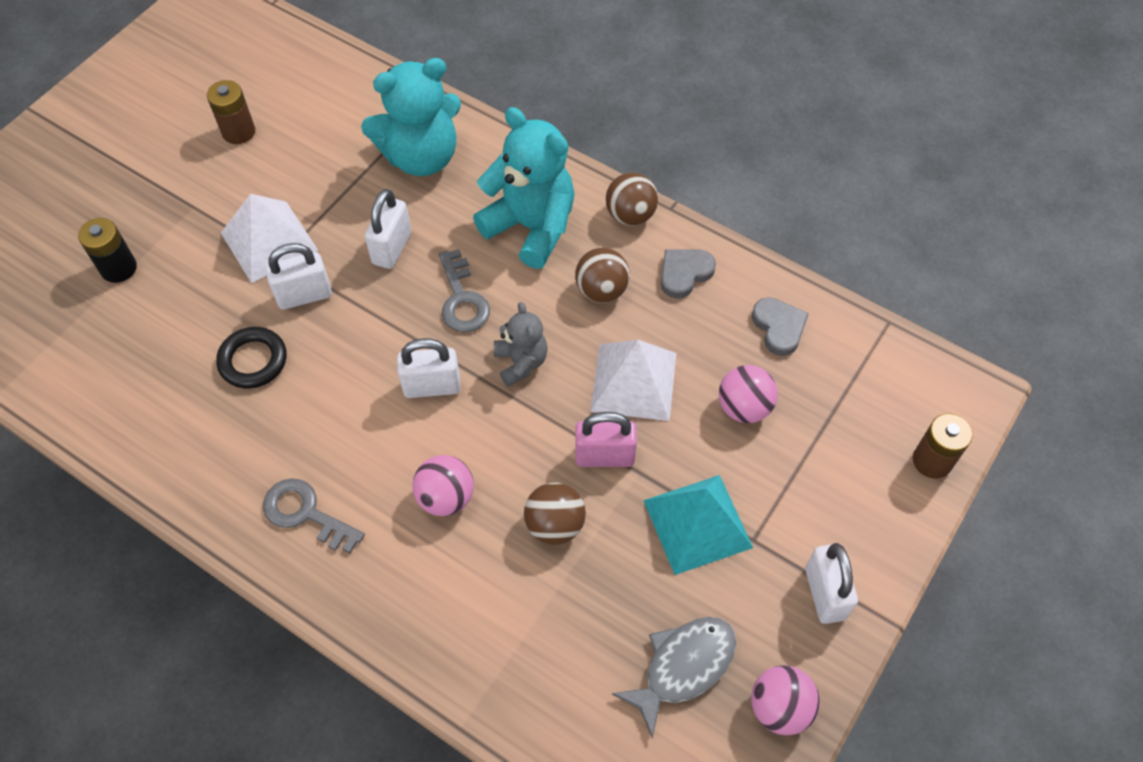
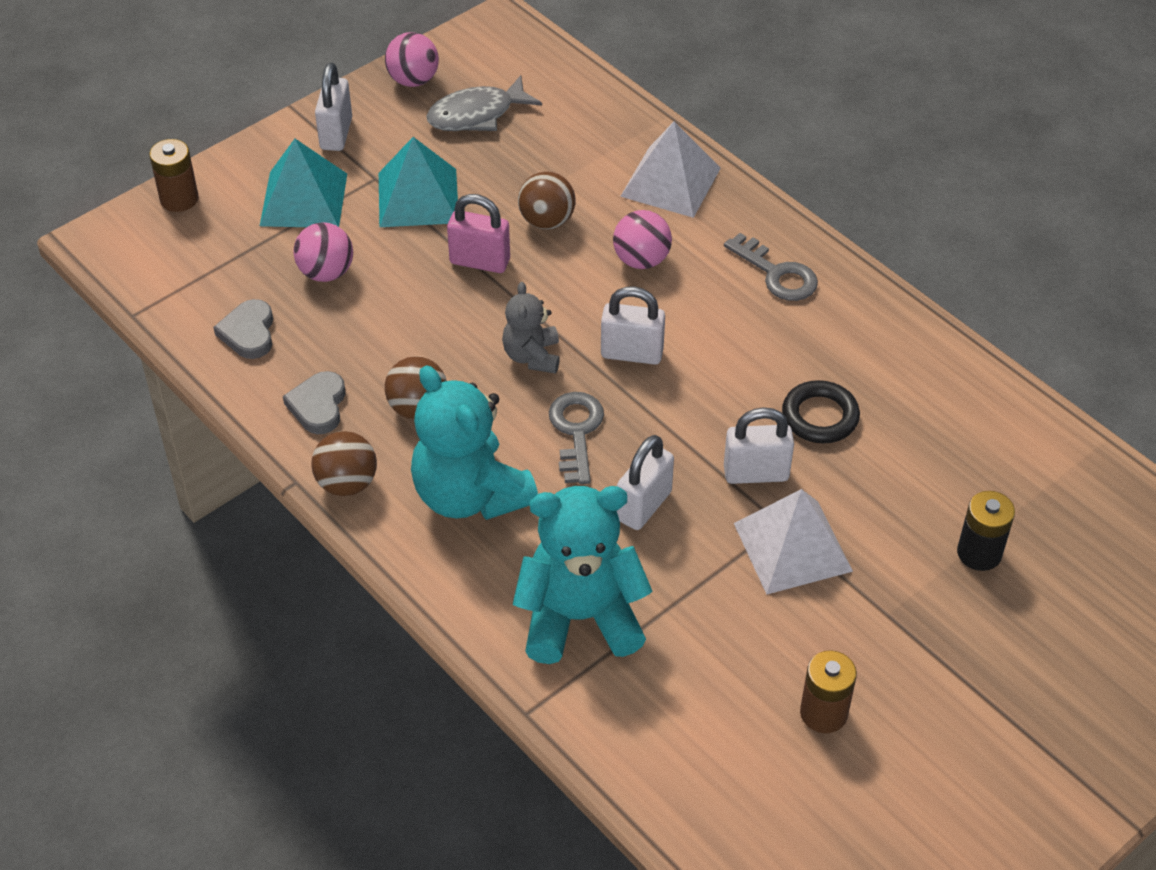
camera: 165 degrees left, 10 degrees down
(633, 382) = (423, 315): white pyramid -> white pyramid (671, 182)
(684, 273) = (318, 406): grey heart -> grey heart turned 120 degrees clockwise
(811, 491) = (303, 199): none -> turquoise pyramid

